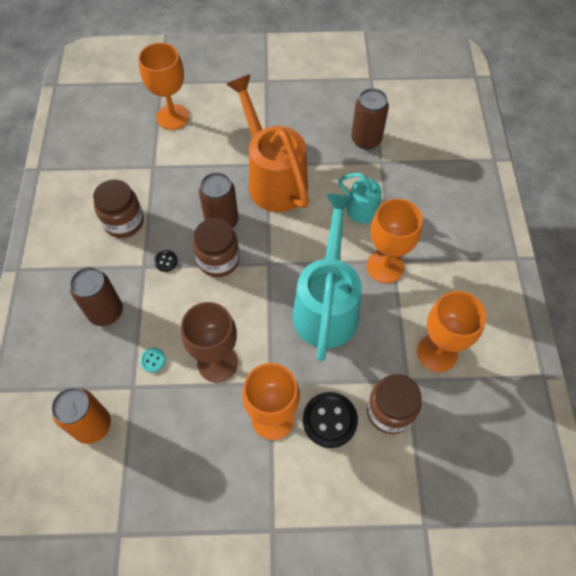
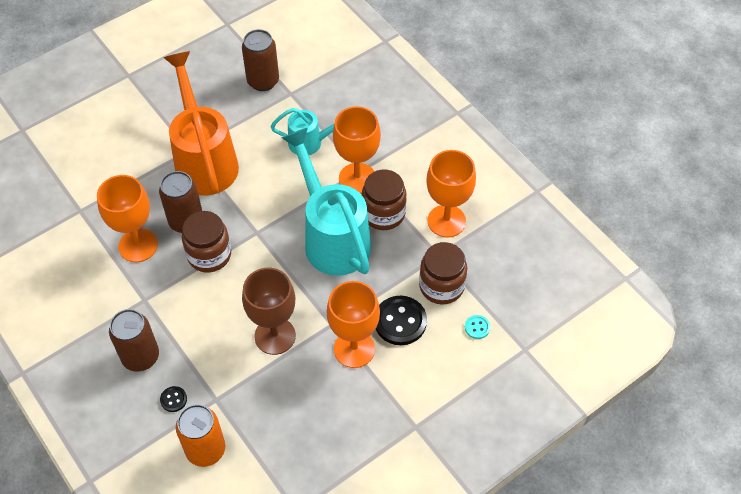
camera: 35 degrees left, 5 degrees down
(124, 222) = (92, 274): brown jar -> brown jar (383, 214)
(153, 360) = (216, 368): turquoise button -> turquoise button (477, 327)
(166, 261) = (161, 283): black button -> black button (173, 399)
(172, 117) = (61, 155): orange goblet -> orange goblet (138, 245)
(273, 179) = (204, 159): orange watering can -> orange watering can turned 45 degrees clockwise

